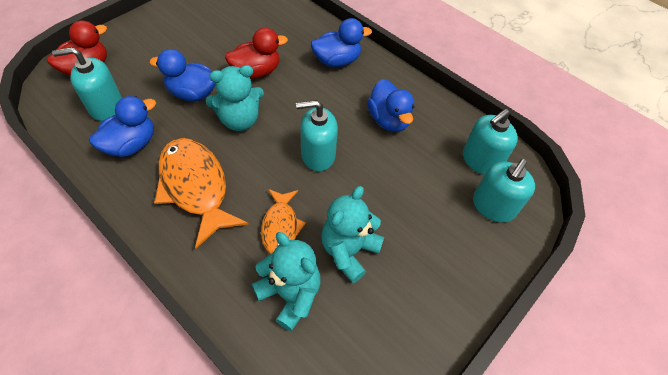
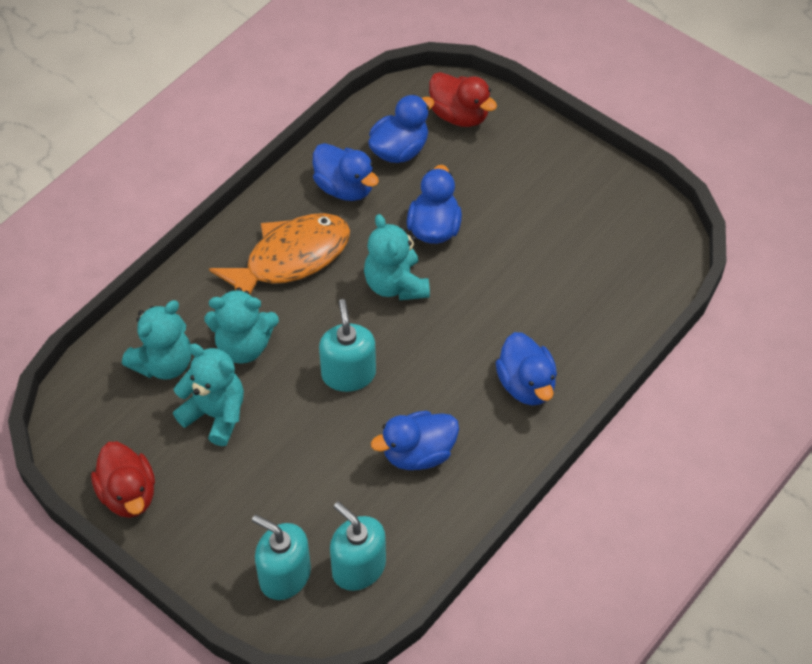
camera: 90 degrees right, 0 degrees up
(106, 107) = (399, 150): turquoise soap dispenser -> blue duck
(256, 72) = (486, 290): red duck -> red duck (128, 494)
(280, 227) = (243, 346): orange fish -> turquoise teddy bear

